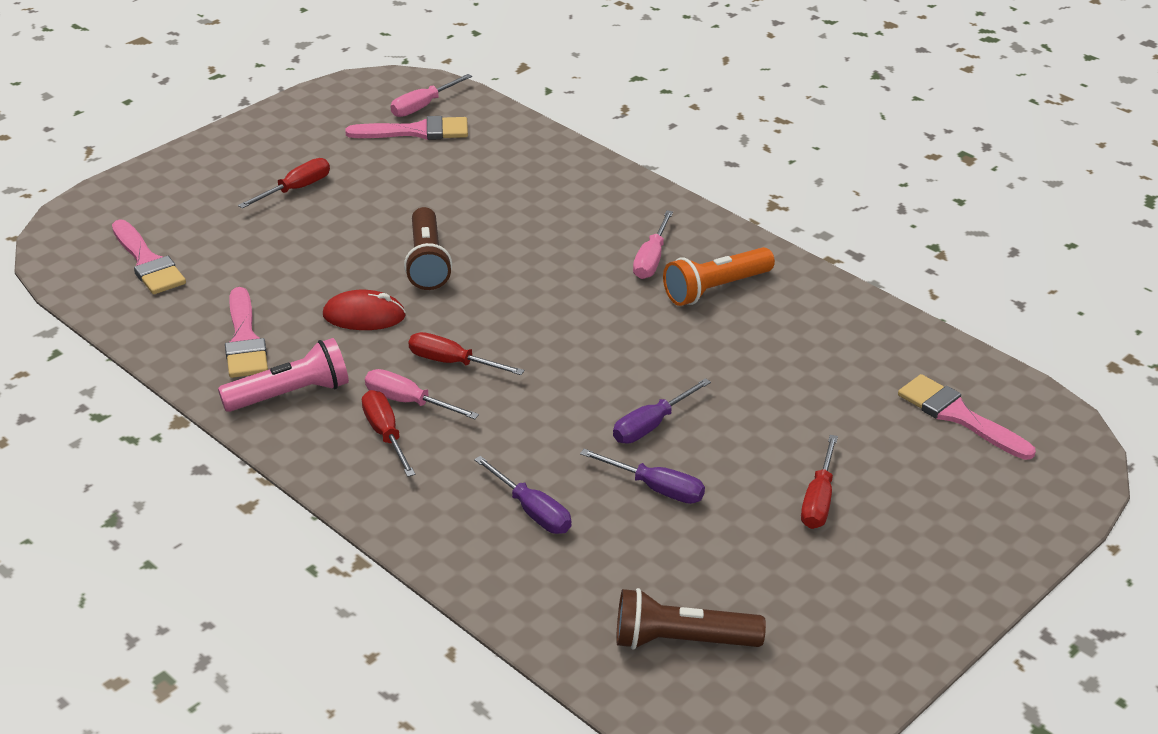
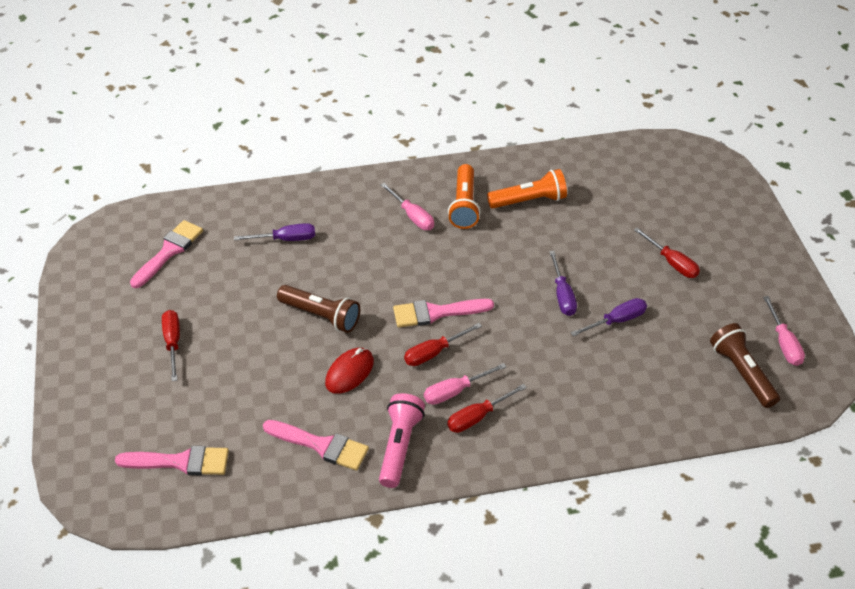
camera: 55 degrees left, 10 degrees up
(385, 434) = (478, 417): red screwdriver -> red screwdriver turned 45 degrees counterclockwise
(423, 106) = (142, 234): pink screwdriver -> pink screwdriver (783, 343)
(532, 511) = (597, 382): purple screwdriver -> purple screwdriver (286, 239)
(681, 641) = (742, 373): brown flashlight -> brown flashlight turned 120 degrees clockwise
(786, 335) = (529, 200): none -> orange flashlight
(958, 416) = (646, 176): pink brush -> pink brush (436, 313)

